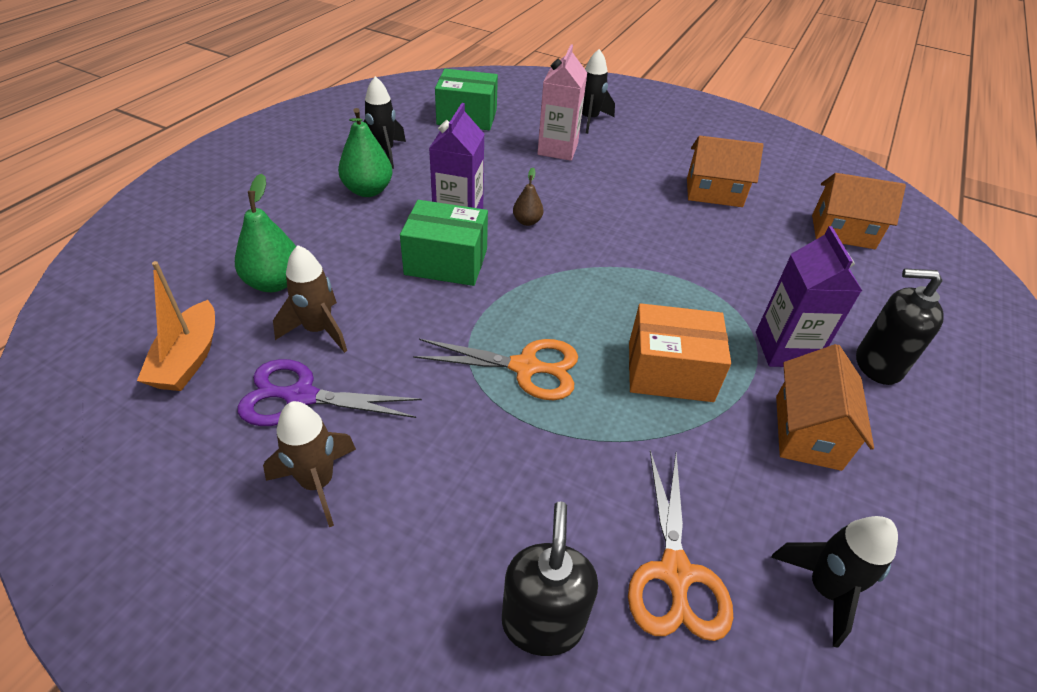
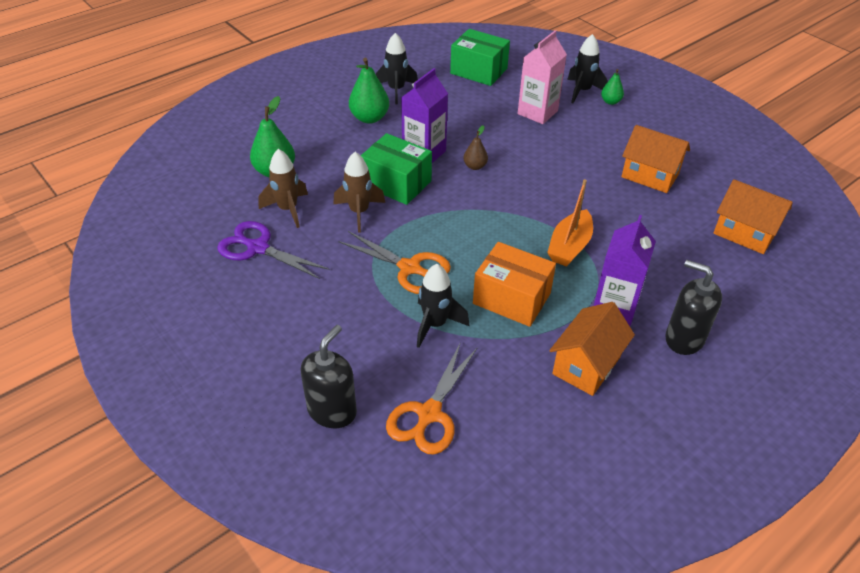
camera: 25 degrees right, 0 degrees up
(188, 359) = (203, 208): orange boat -> orange boat (569, 246)
(317, 483) = (244, 299): brown rocket -> brown rocket (359, 212)
(624, 125) = (610, 102): none -> green pear
(824, 589) = (521, 455): black rocket -> black rocket (435, 324)

